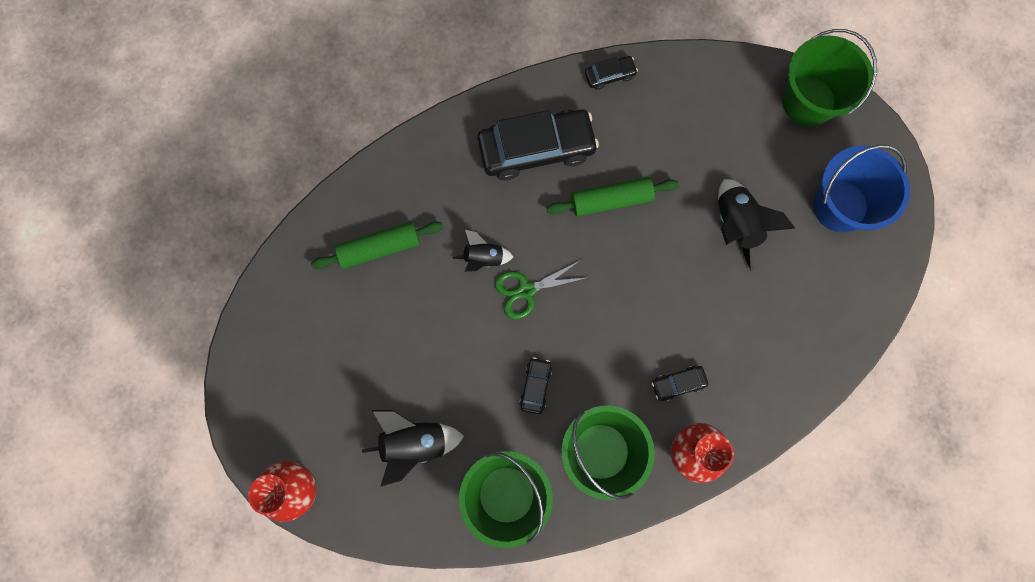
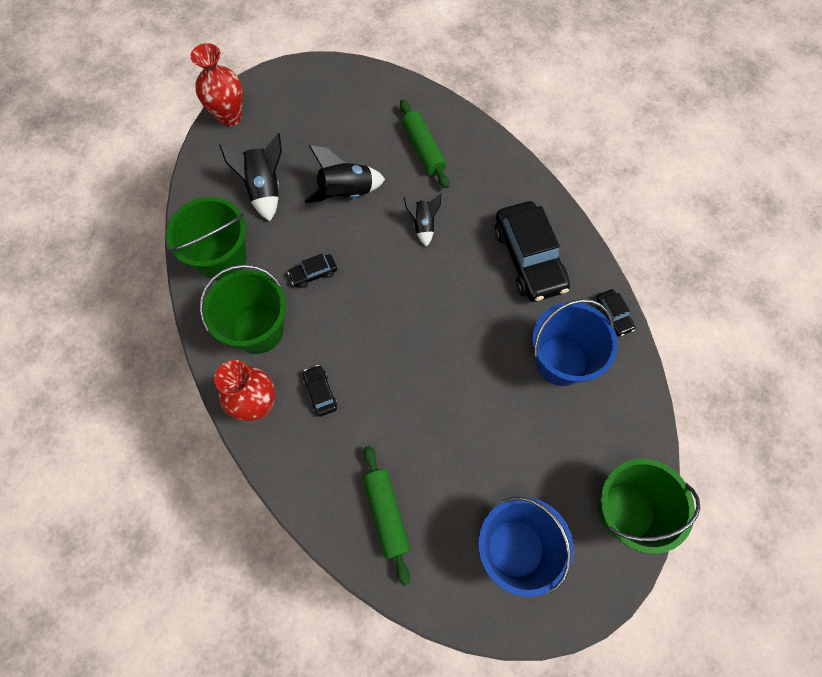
camera: 85 degrees right, 10 degrees down
(526, 291) = (397, 260): green scissors -> none
(535, 386) = (313, 273): black car -> black car turned 150 degrees clockwise
(611, 200) = (489, 324): green rolling pin -> green rolling pin (386, 514)
(656, 135) = (561, 361): none -> blue bucket
(736, 225) = (480, 440): black rocket -> black rocket (346, 192)

